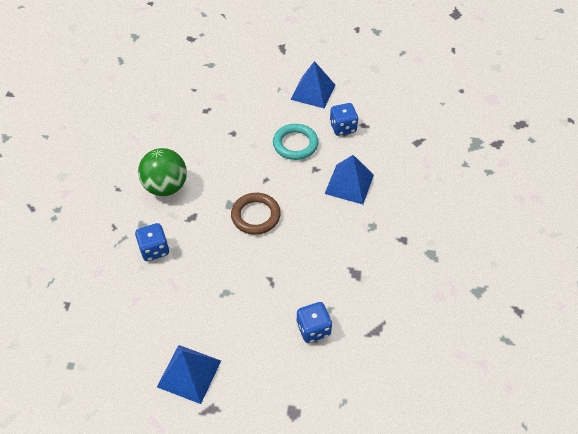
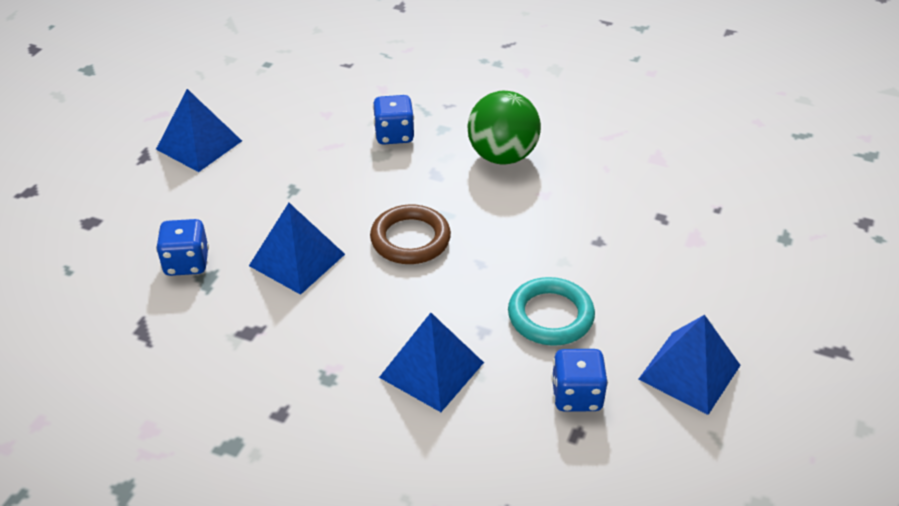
camera: 105 degrees right, 10 degrees down
(291, 268) = (297, 260): none -> blue pyramid

